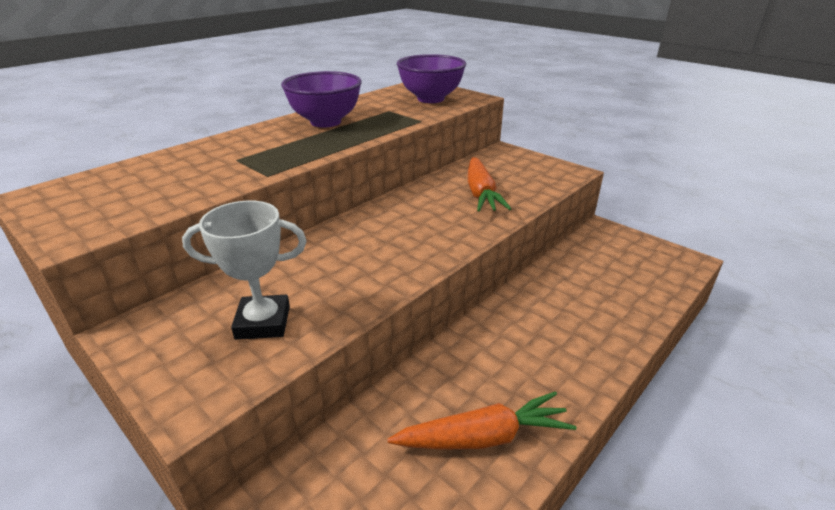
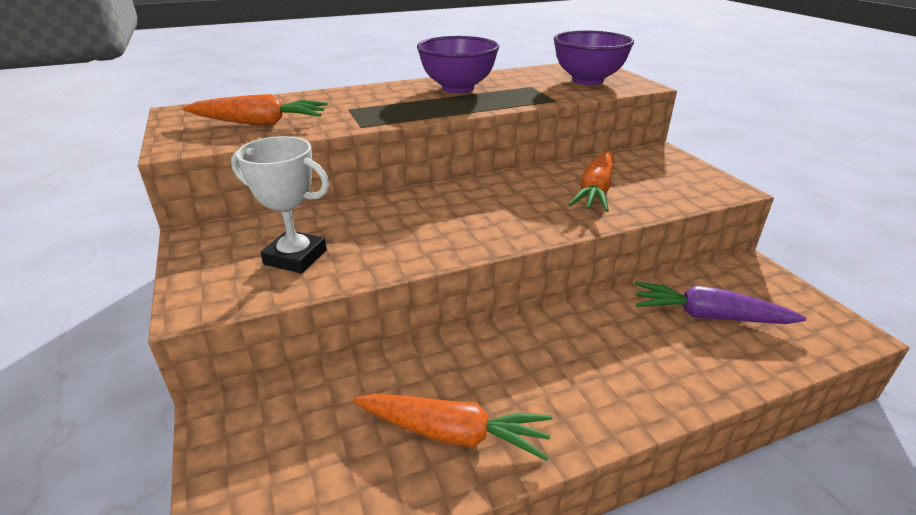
camera: 25 degrees right, 0 degrees up
(151, 191) = (260, 123): none -> orange carrot
(599, 275) = (708, 316): none -> purple carrot

